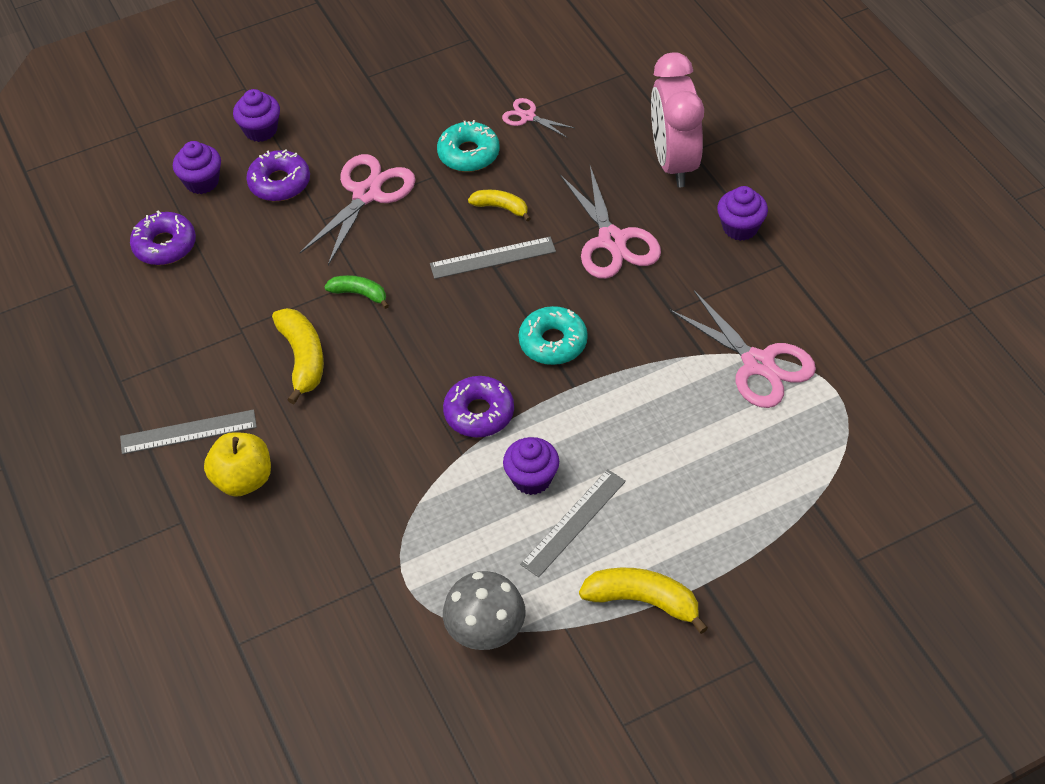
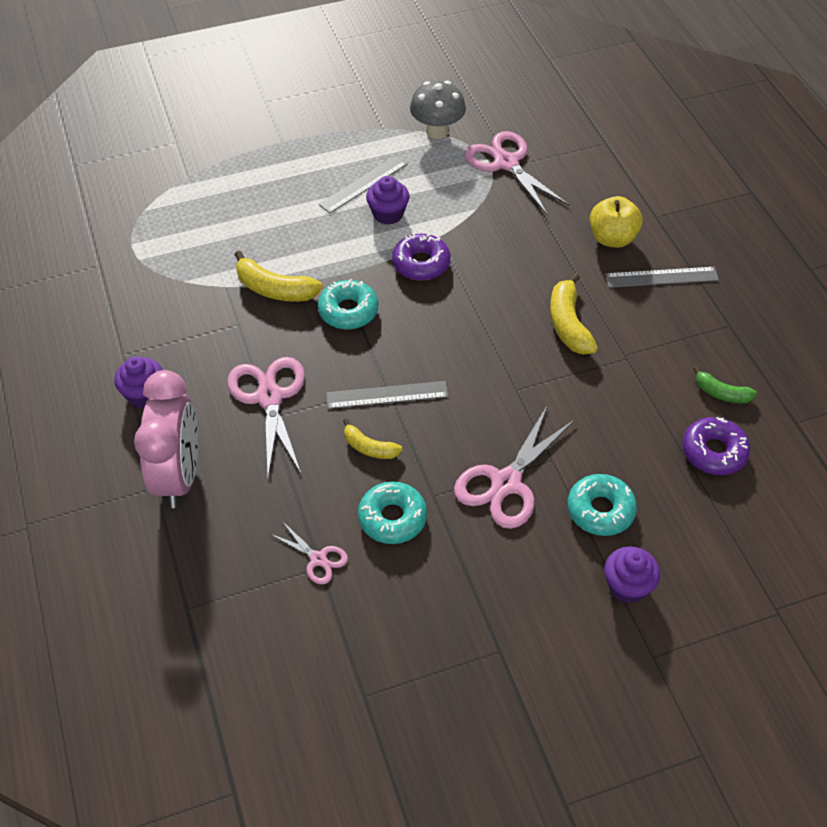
camera: 175 degrees left, 0 degrees up
(202, 182) = (686, 524): purple cupcake -> none
(279, 183) = (600, 510): purple donut -> turquoise donut
(359, 294) = (517, 376): green banana -> green banana (721, 393)
(643, 601) = (328, 136): yellow banana -> yellow banana (275, 289)
(759, 364) = (183, 273): pink scissors -> pink scissors (505, 163)

